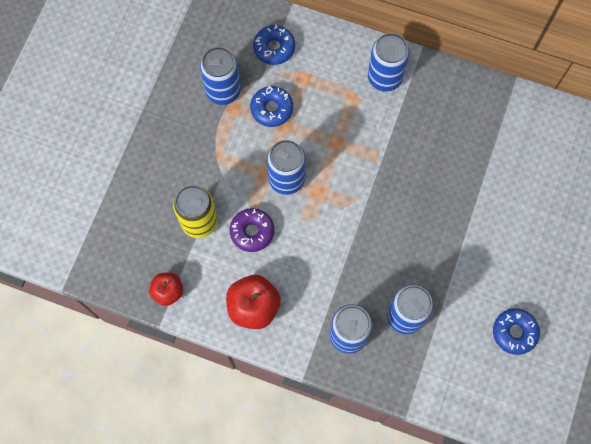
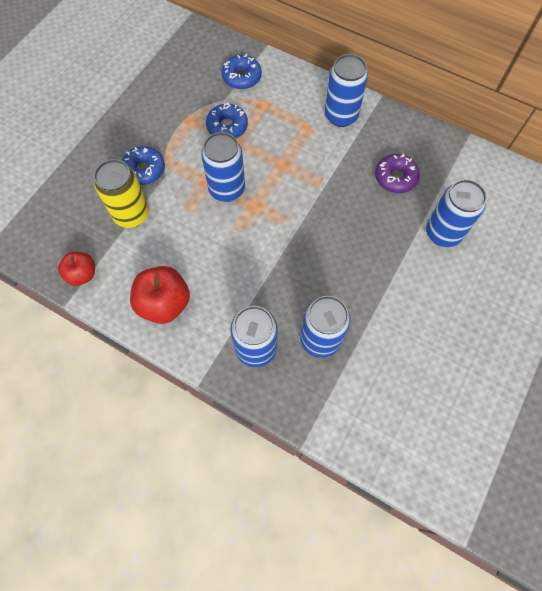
camera: 10 degrees right, 5 degrees down
(223, 91) = (185, 105): blue can -> blue can (443, 233)
(252, 232) = (181, 232): purple donut -> purple donut (395, 177)
(514, 332) = (436, 376): blue donut -> blue donut (144, 170)

